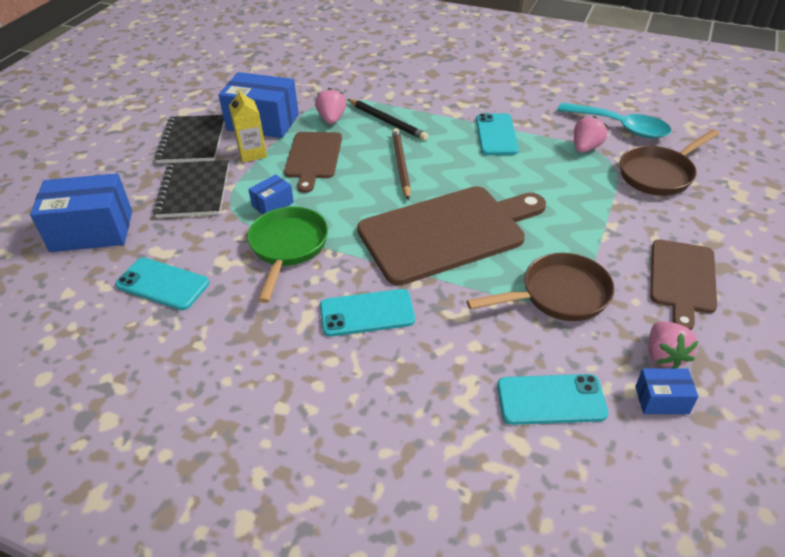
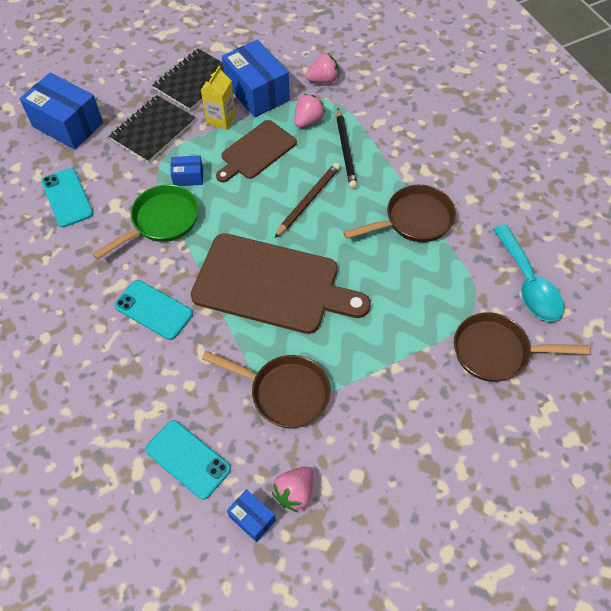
camera: 40 degrees right, 15 degrees up
(496, 135) = (413, 220): turquoise phone -> brown pan
(585, 148) = (470, 283): pink strawberry -> pink strawberry (323, 80)
(682, 279) = (386, 451): brown cutting board -> none

